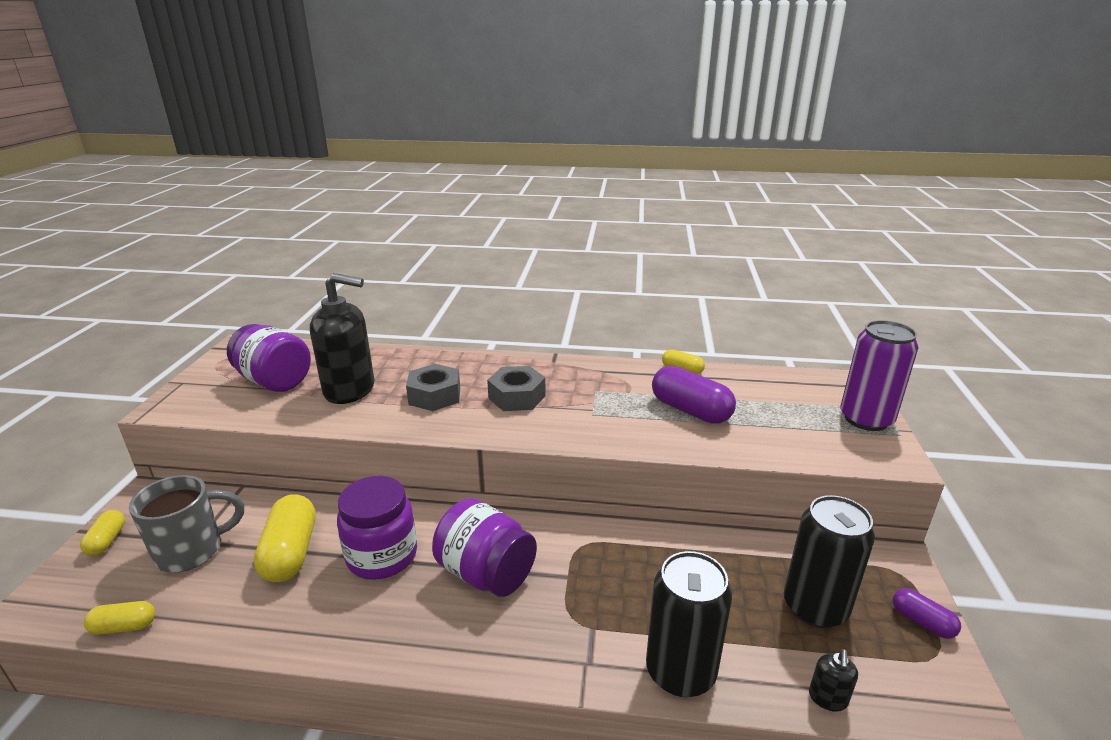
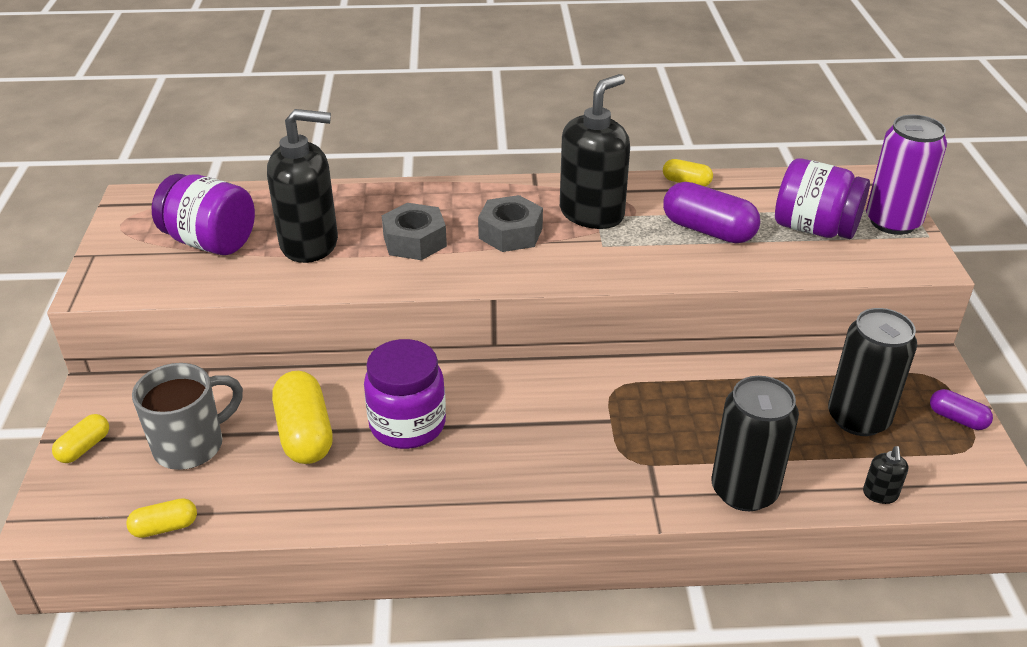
camera: 10 degrees left, 10 degrees up
(107, 541) = (84, 447): yellow capsule -> yellow capsule turned 45 degrees clockwise
(486, 573) = (526, 428): purple jar -> purple jar (814, 229)
(592, 387) = (592, 213): none -> black soap dispenser

